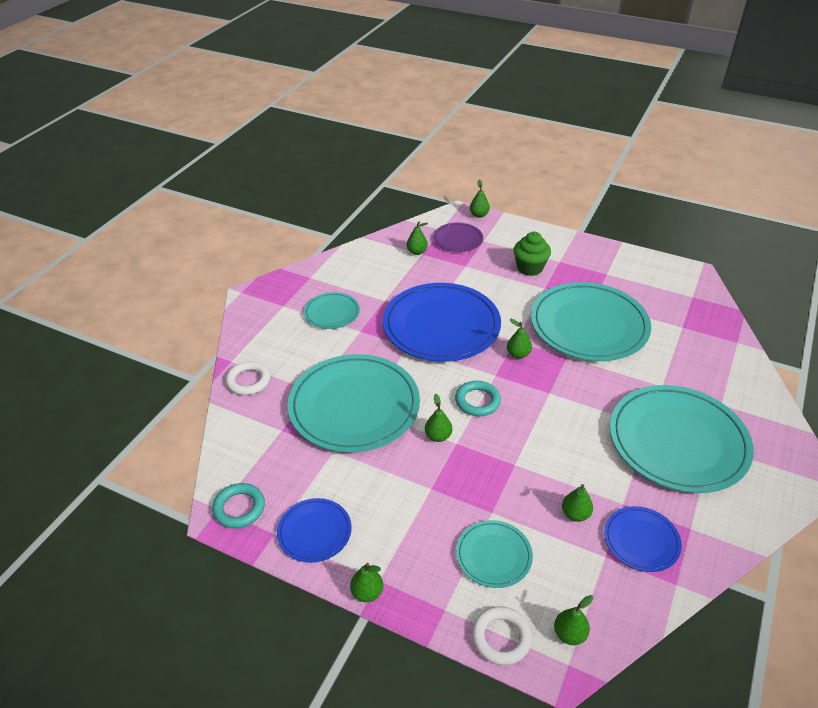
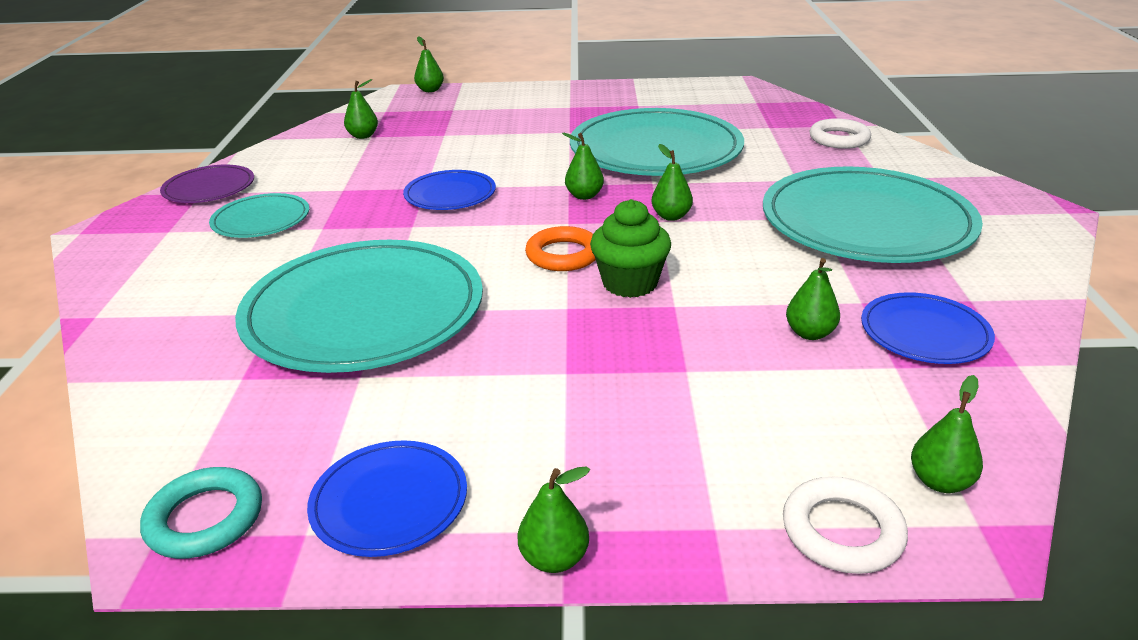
camera: 25 degrees left, 10 degrees down
(248, 381) = (142, 333): white ring -> white ring (839, 139)
(438, 436) = (531, 308): green pear -> green pear (671, 216)
(441, 326) = (450, 194): blue plate -> blue plate, size x0.49
(458, 239) = (416, 115): purple plate -> purple plate (209, 188)
(477, 401) = (563, 255): turquoise ring -> orange ring
(493, 555) = (734, 423): turquoise plate -> none
(529, 268) = (535, 119): green cupcake -> green cupcake (630, 283)

